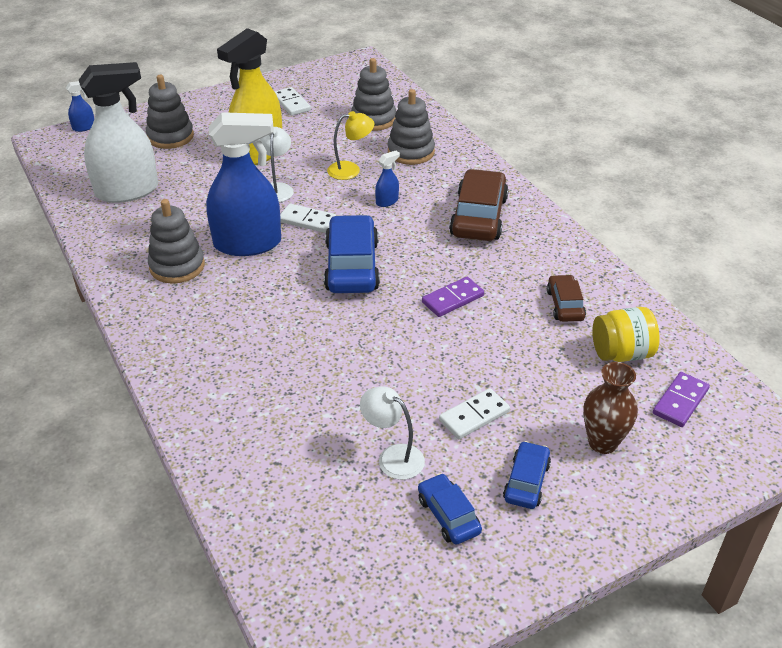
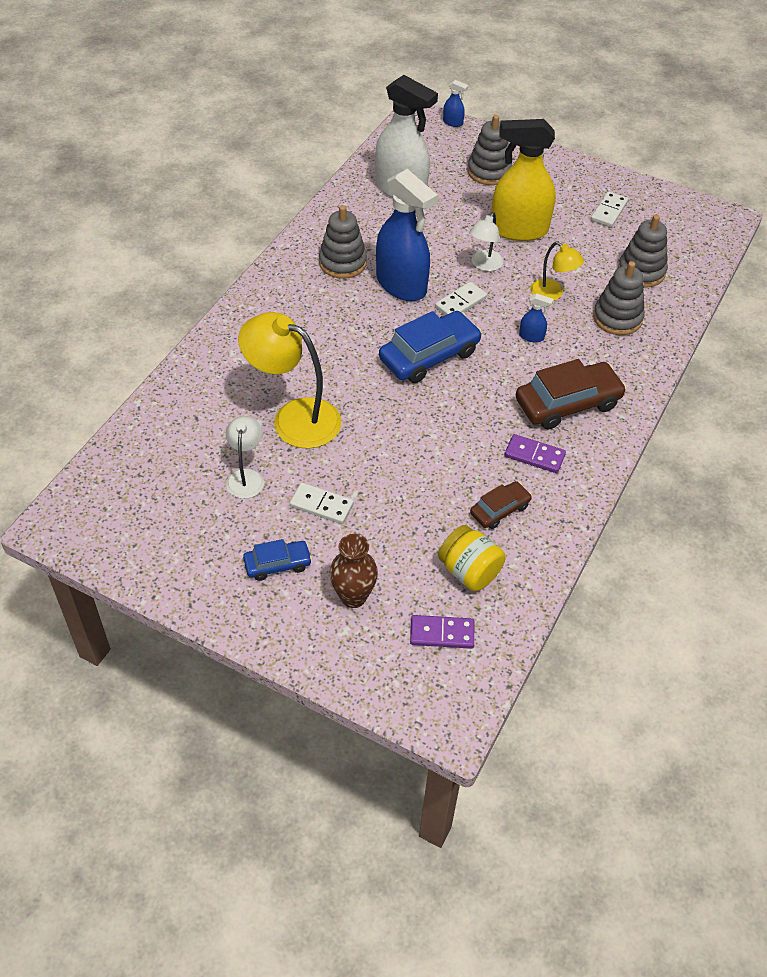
camera: 55 degrees right, 10 degrees up
(277, 188) = (484, 265): white lamp -> white lamp turned 150 degrees clockwise
(307, 220) = (460, 302): white domino -> white domino turned 60 degrees clockwise
(345, 387) = (294, 418): none -> yellow lamp
(448, 515) = (214, 532): blue car -> none
(452, 299) = (443, 434): purple domino -> purple domino (534, 455)

